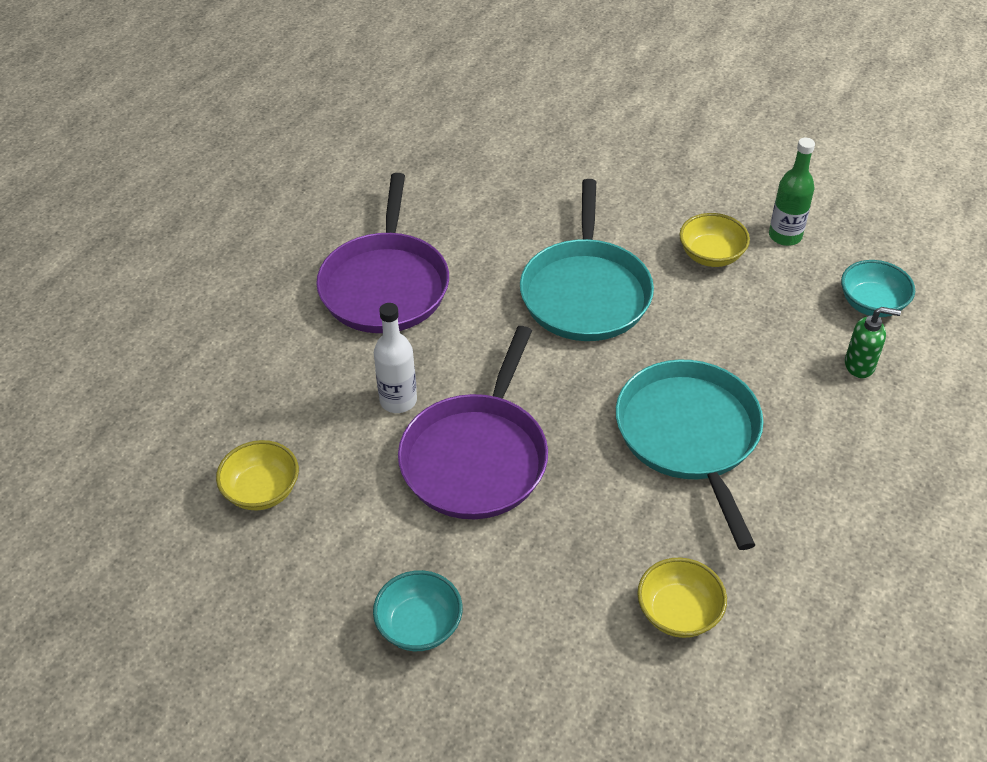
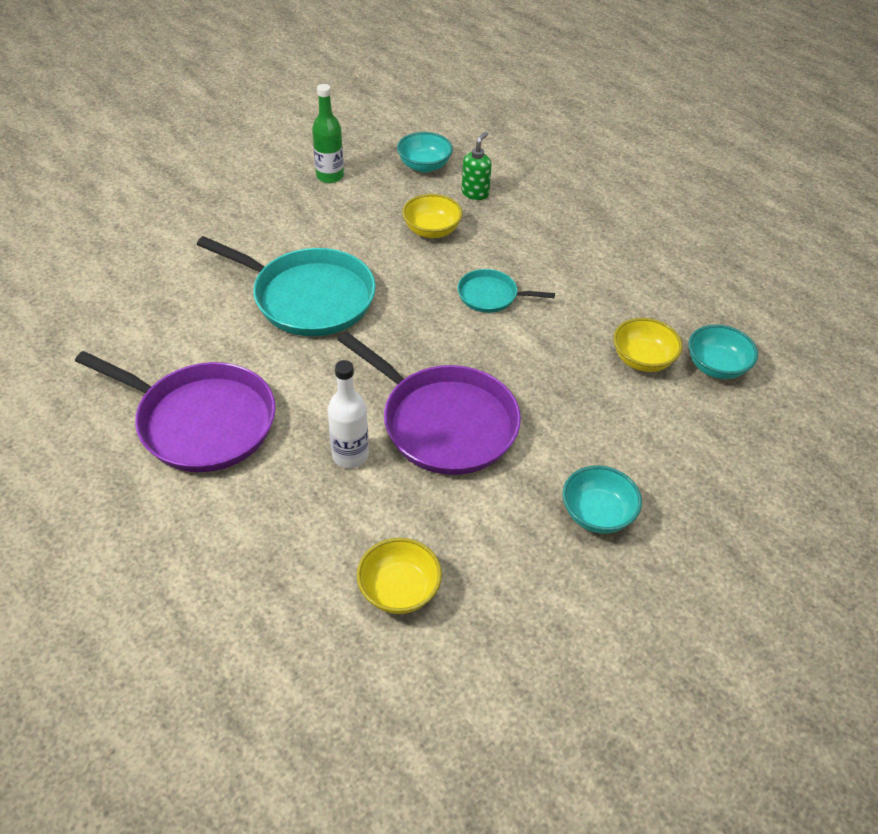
camera: 70 degrees left, 0 degrees up
(690, 436) = (491, 296): turquoise pan -> turquoise pan, size x0.50
(711, 255) = (321, 218): yellow bowl -> yellow bowl (431, 230)
(716, 697) = (716, 366): none -> turquoise bowl

